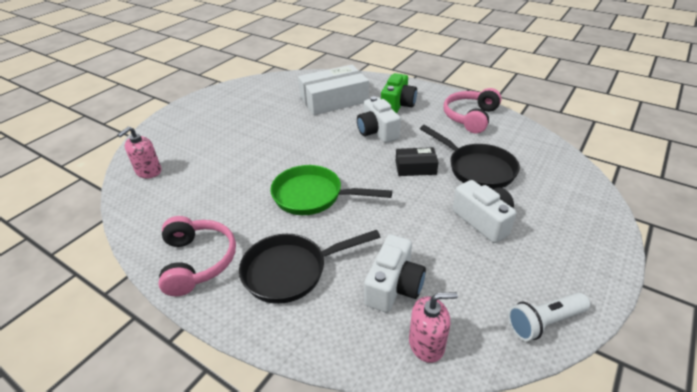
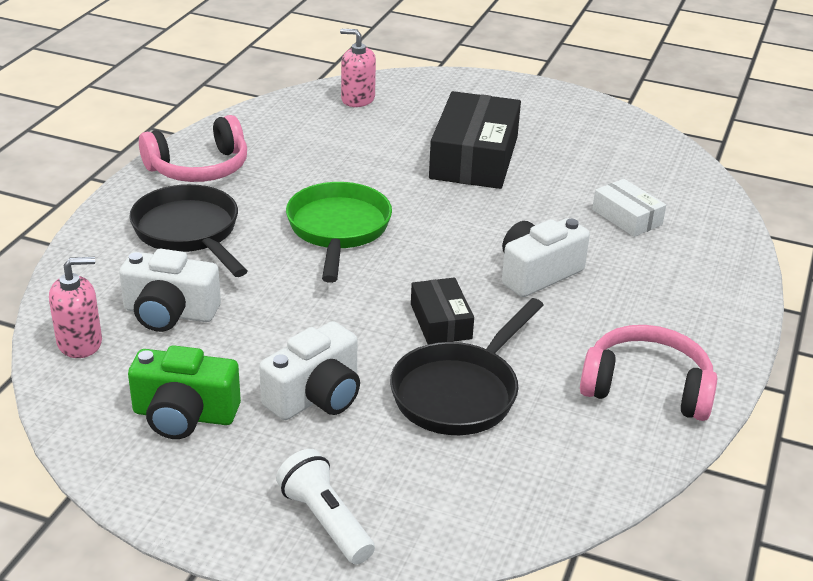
camera: 75 degrees right, 5 degrees down
(253, 135) = (474, 157): none -> black box
(334, 99) = (627, 217): white box -> white box, size x0.52
(397, 105) = (647, 291): green camera -> green camera (184, 415)
(426, 344) = (80, 343): pink soap dispenser -> pink soap dispenser turned 90 degrees counterclockwise
(544, 322) = (112, 445): white flashlight -> white flashlight (325, 521)

